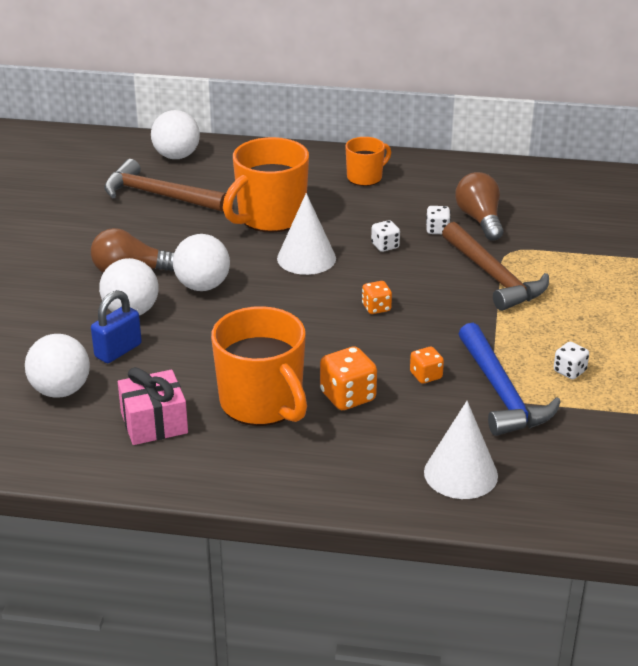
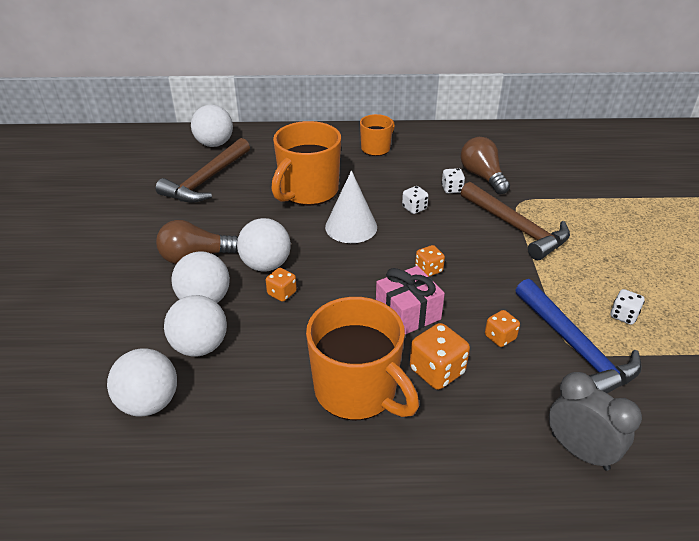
camera: 10 degrees left, 5 degrees up
(118, 351) = (200, 346): blue padlock -> white ball
(154, 423) = (254, 431): pink gift -> pink gift (408, 313)
(158, 195) = (206, 180): brown hammer -> brown hammer turned 75 degrees counterclockwise
(212, 314) = (282, 293): none -> orange dice
(460, 473) = (580, 451): white cone -> grey clock

